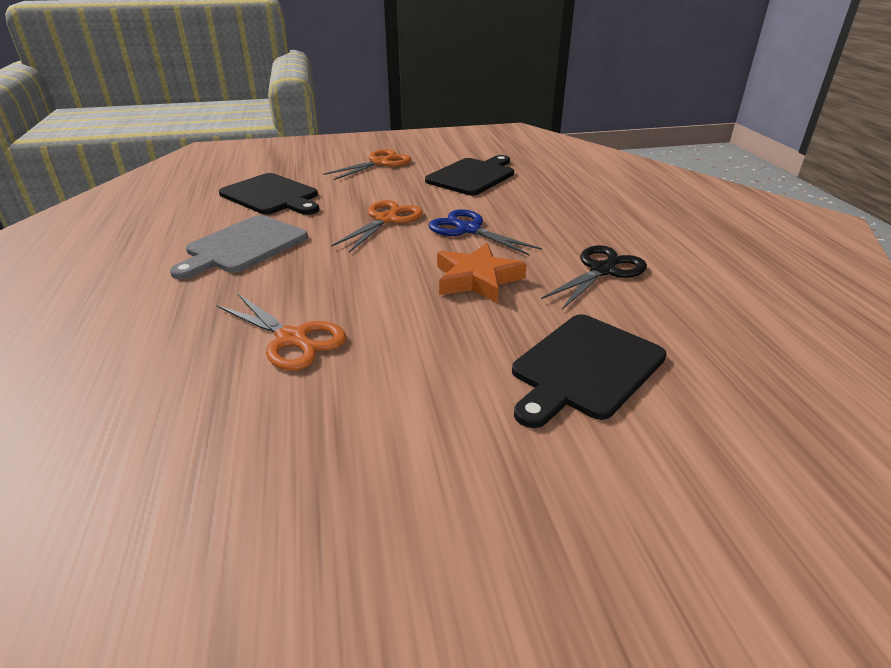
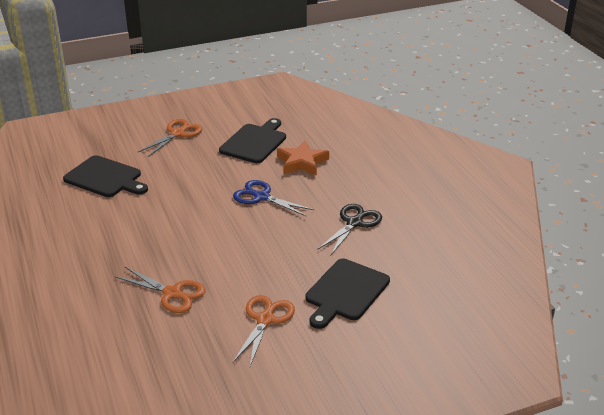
camera: 10 degrees left, 0 degrees up
(243, 246) = (107, 228): grey cutting board -> none
(386, 219) = (201, 193): orange scissors -> orange scissors (265, 319)
(477, 279) = (275, 238): orange star -> orange star (302, 162)

